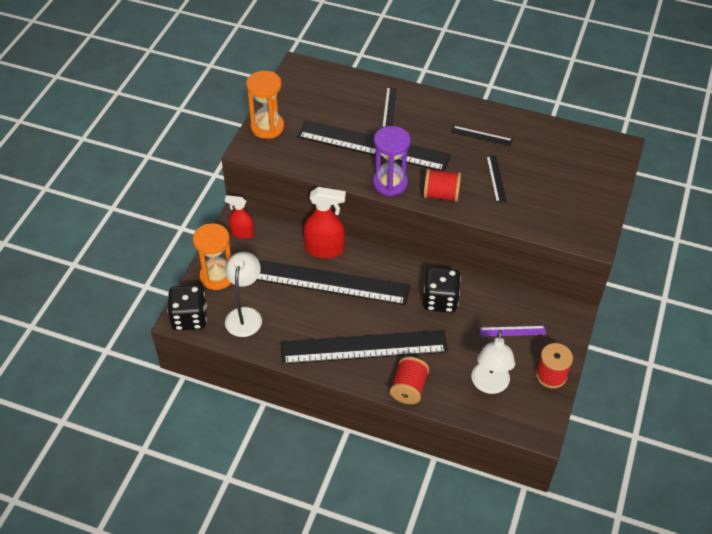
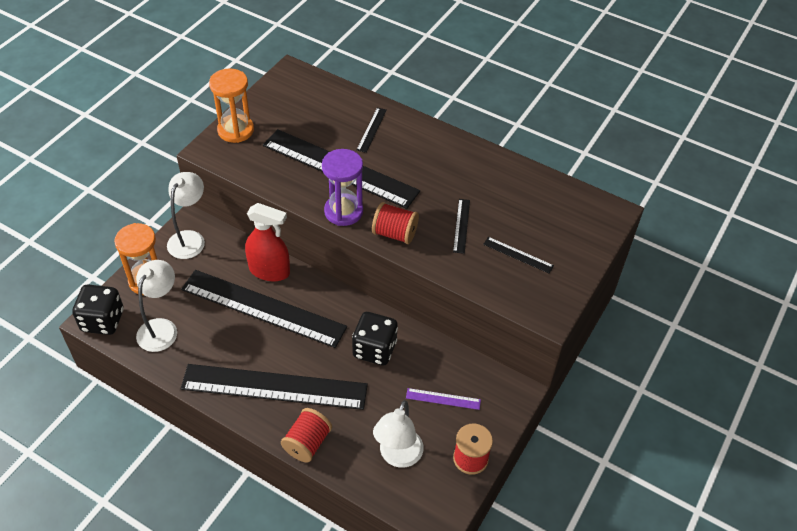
camera: 10 degrees right, 0 degrees up
(242, 233) = (190, 238): red spray bottle -> white lamp
(481, 136) = (461, 176): black ruler -> black ruler (518, 255)

